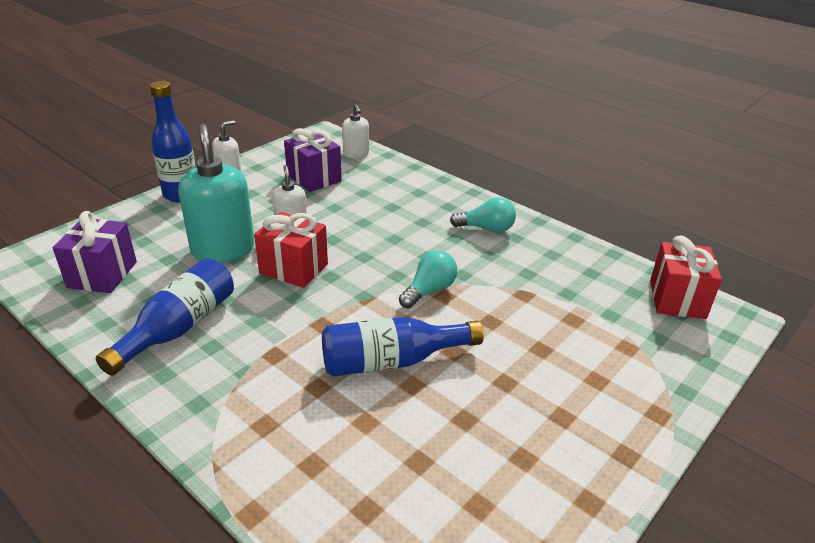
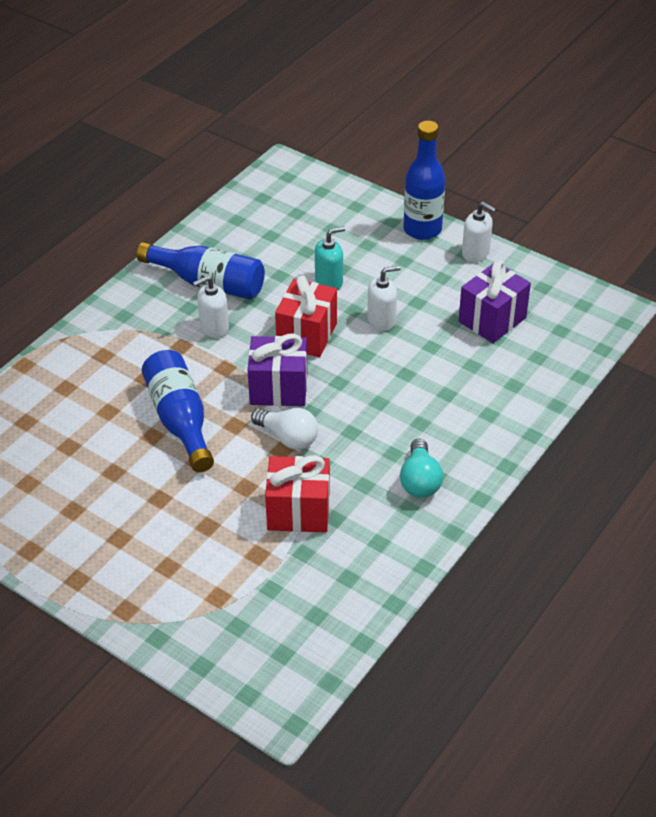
camera: 85 degrees right, 10 degrees up
(102, 274) = (274, 220): purple gift -> purple gift (278, 388)
(223, 249) = (329, 281): turquoise soap dispenser -> turquoise soap dispenser, size x0.53
(356, 154) = (569, 347): white soap dispenser -> white soap dispenser (214, 328)
(429, 290) = (288, 438): turquoise light bulb -> white light bulb
(677, 299) = (309, 656): red gift -> red gift (298, 511)

